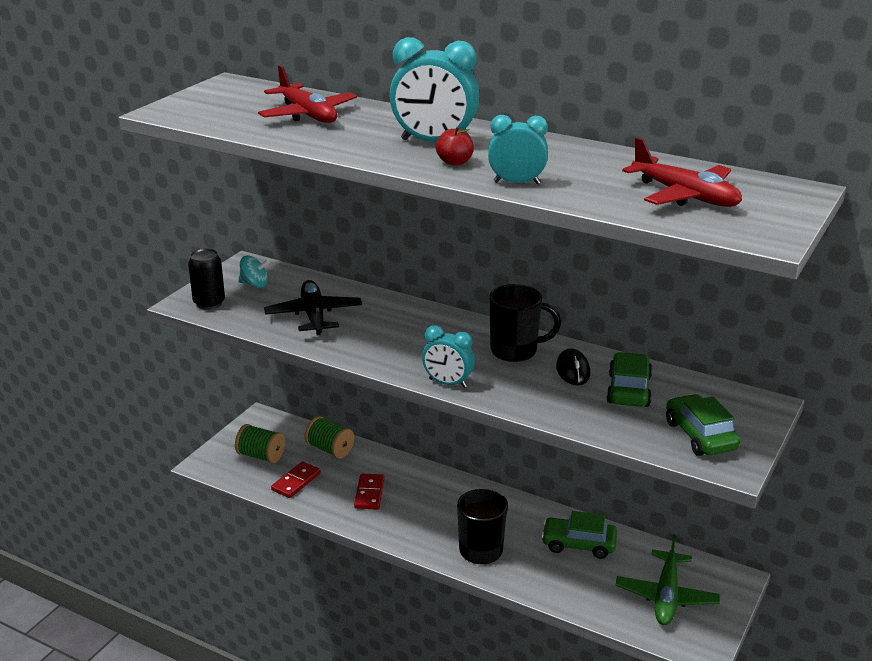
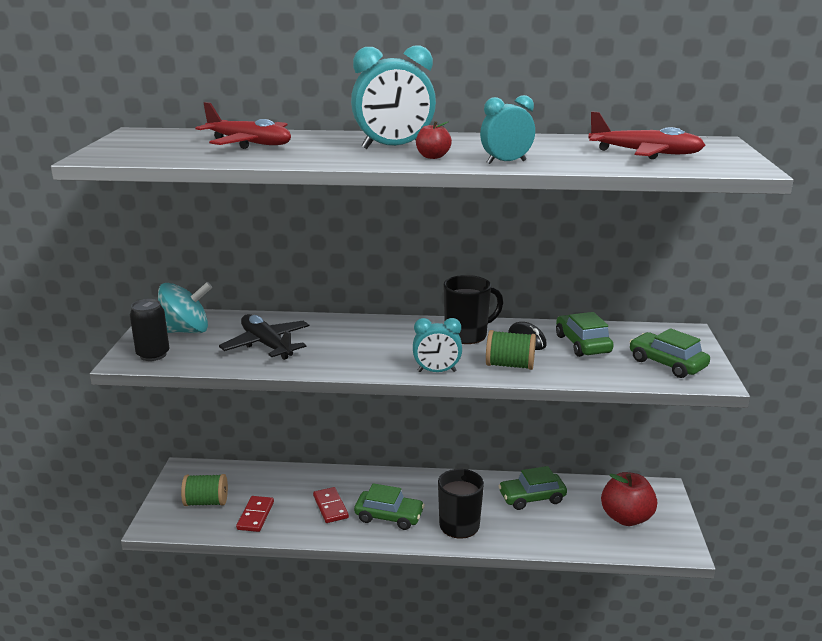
camera: 25 degrees left, 5 degrees down
(254, 284) = (185, 331): turquoise spinning top -> turquoise spinning top, size x1.75
(330, 449) = (268, 479): green spool -> green spool (509, 365)
(418, 520) = (389, 516): none -> green car
(666, 596) = (626, 518): green plane -> red apple

